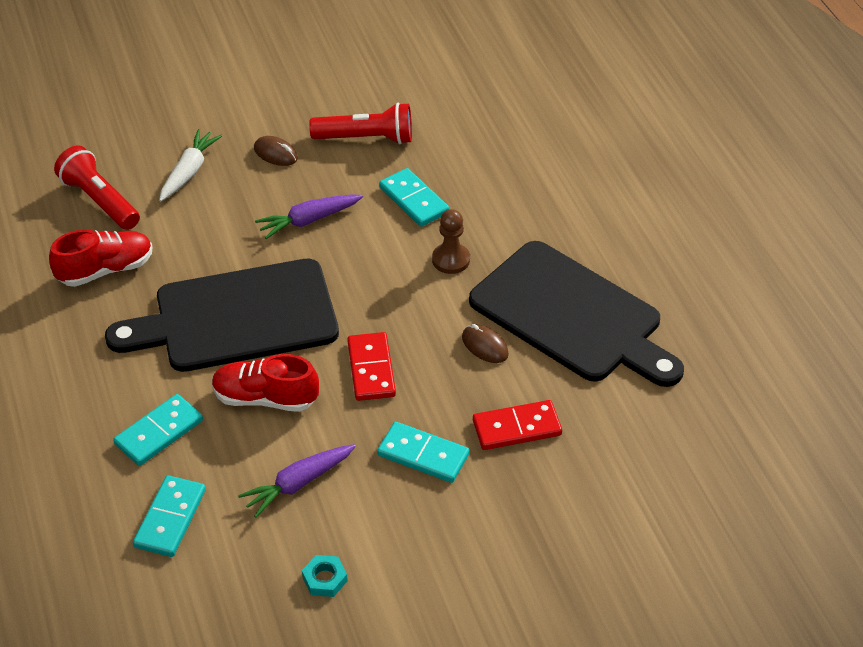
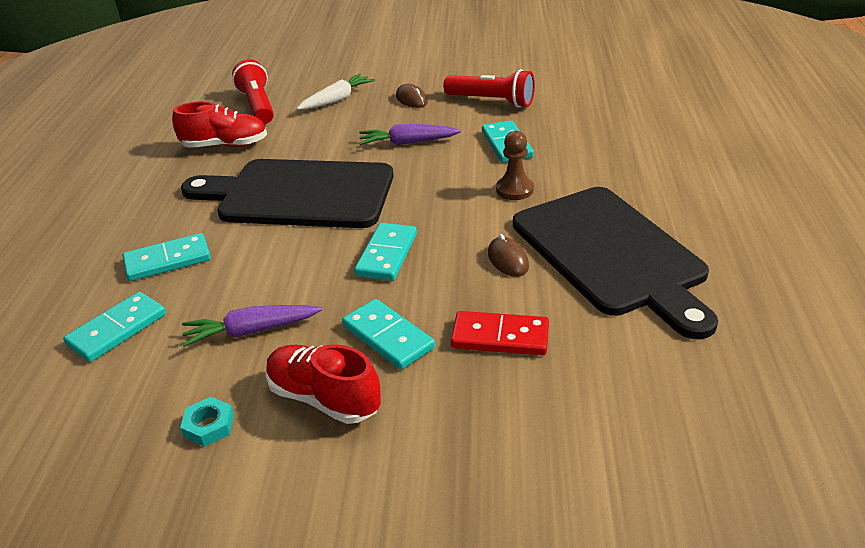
camera: 25 degrees right, 10 degrees down
(265, 398) = (276, 256): red shoe -> red shoe (324, 398)
(371, 369) = (386, 255): red domino -> turquoise domino

